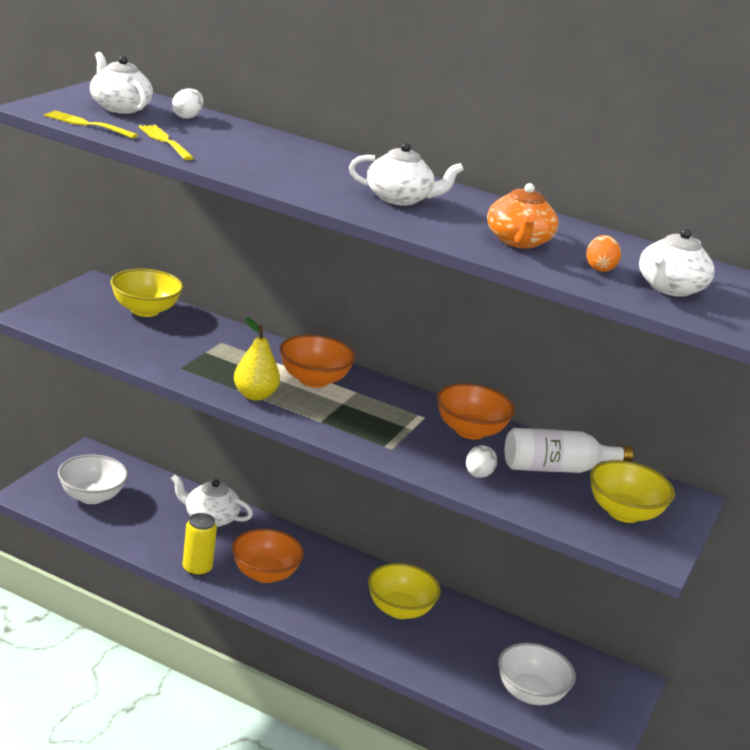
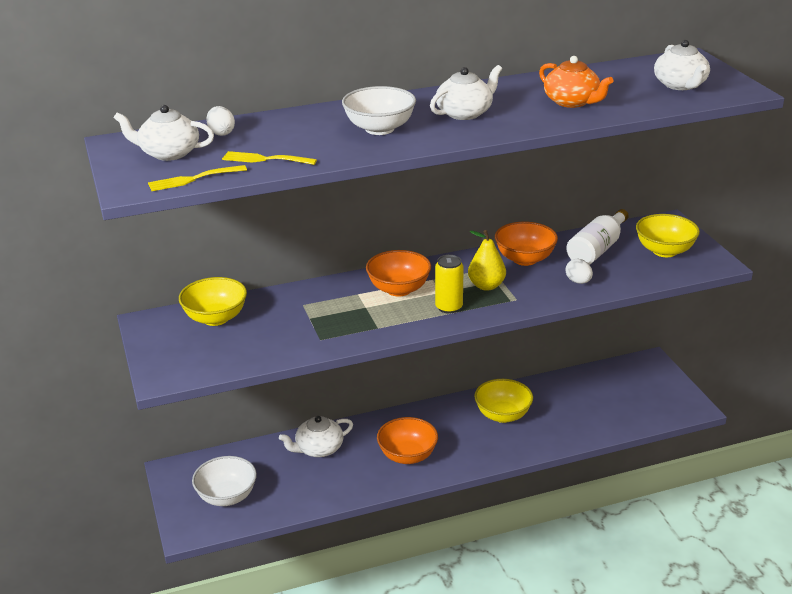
camera: 40 degrees left, 5 degrees up
(197, 569) = (369, 485): yellow can -> yellow can (448, 307)
(254, 395) = (393, 324): yellow pear -> yellow pear (486, 286)
(530, 693) = (627, 406): white bowl -> white bowl (379, 129)
(599, 268) = (635, 94): orange egg -> none

